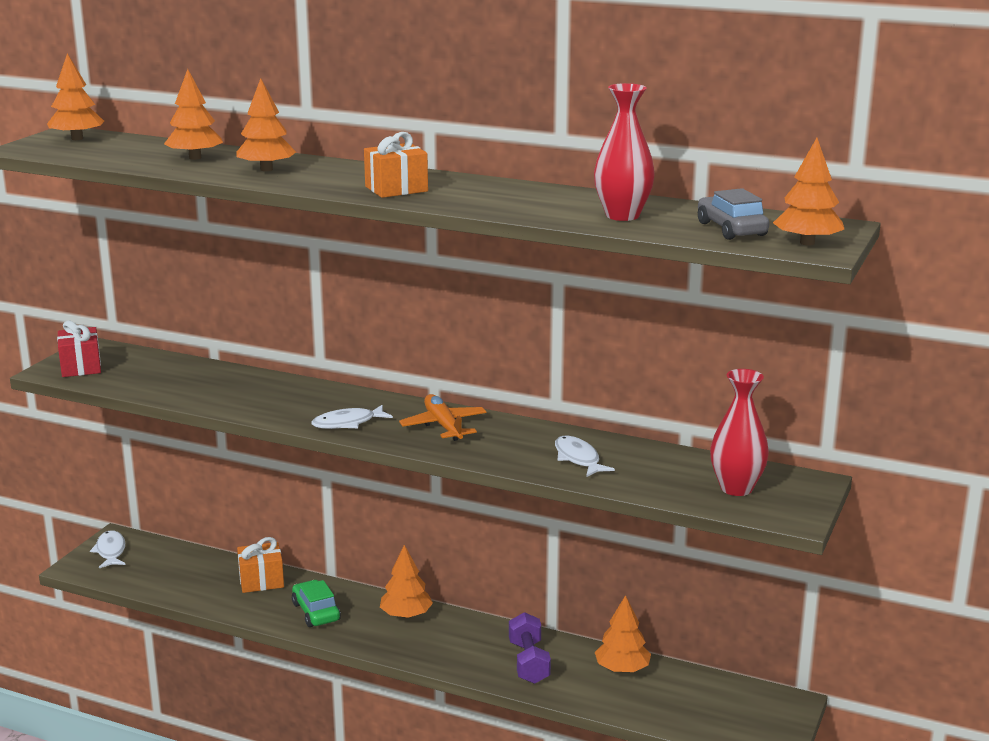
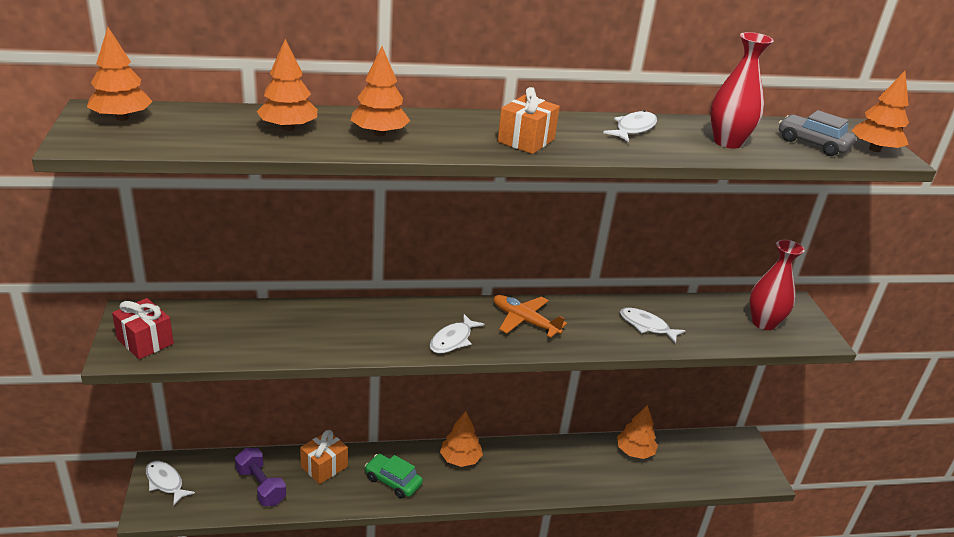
camera: 35 degrees left, 10 degrees up
(529, 662) = (576, 469): purple dumbbell -> purple dumbbell (261, 486)
(534, 194) = (633, 129): none -> white fish

